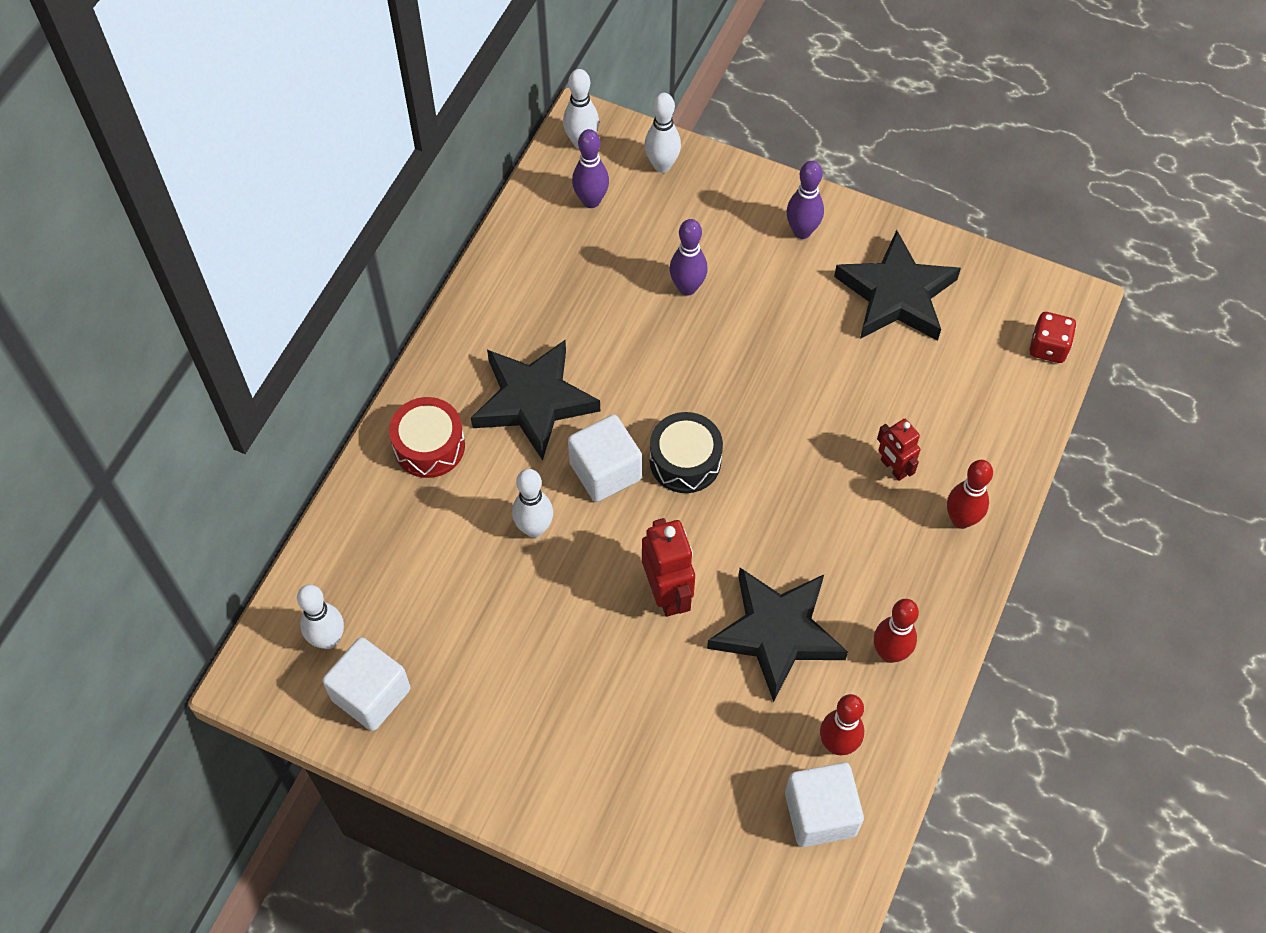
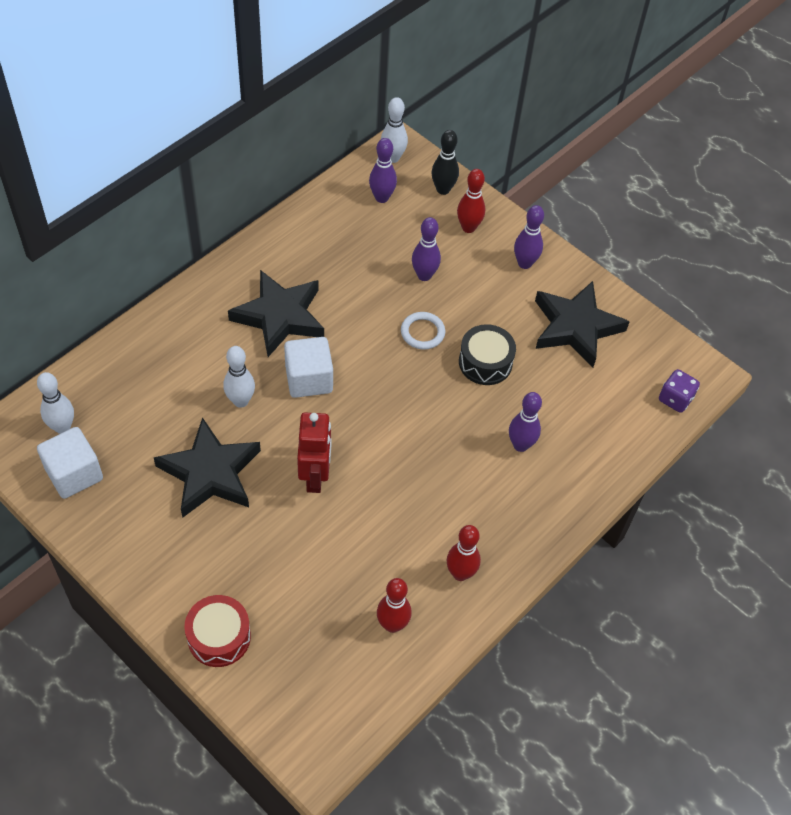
camera: 15 degrees right, 5 degrees down
(429, 446) = (193, 322): red drum -> red drum (219, 637)
(662, 165) = (443, 189): white bowling pin -> black bowling pin
(685, 461) = (369, 391): black drum -> black drum (485, 362)
(717, 363) = (422, 332): none -> white ring
(777, 633) = (382, 531): black star -> black star (210, 473)
(820, 813) = (357, 669): white cube -> none
(893, 468) = (520, 445): red robot -> purple bowling pin
(961, 520) = (556, 498): red bowling pin -> red bowling pin (468, 227)
(1048, 347) = (675, 399): red dice -> purple dice

